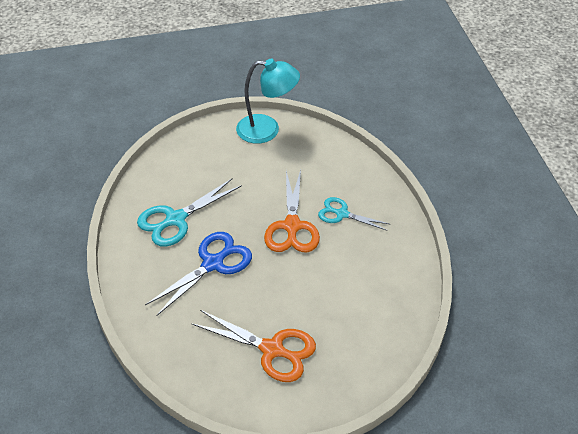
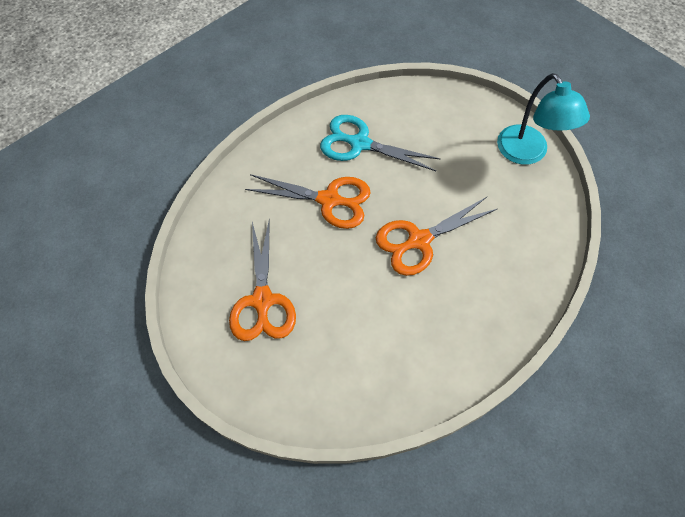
camera: 60 degrees right, 15 degrees up
(212, 264) = (329, 200): blue scissors -> orange scissors
(342, 214) = (468, 277): turquoise scissors -> none

